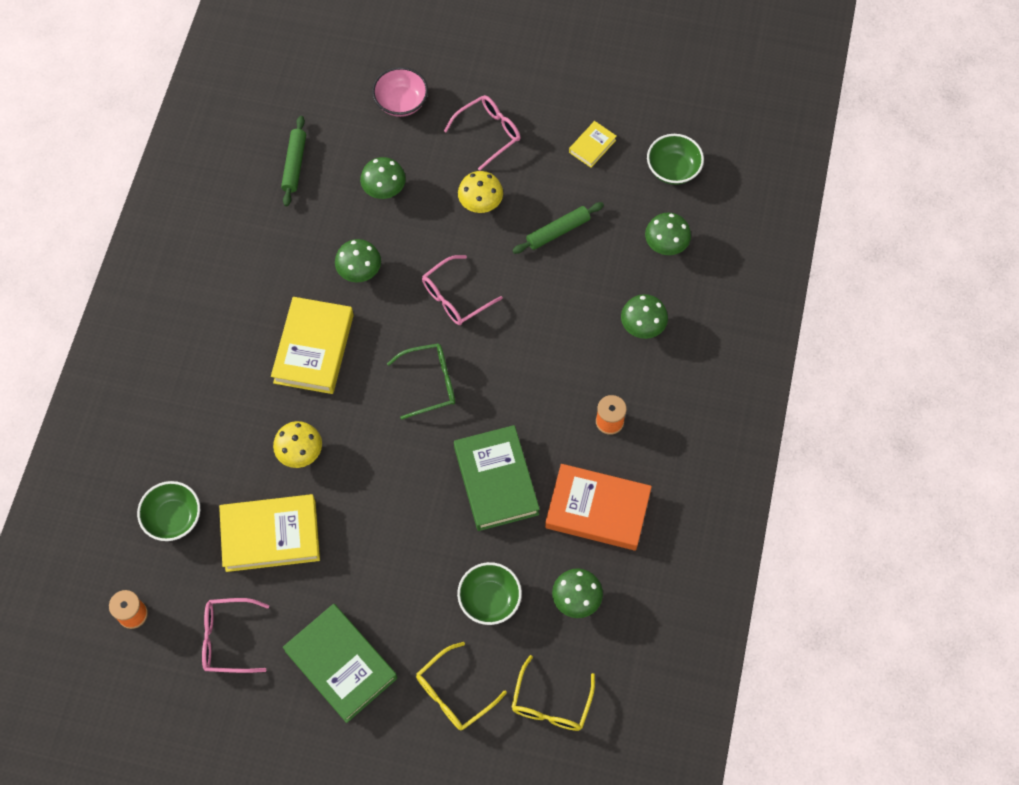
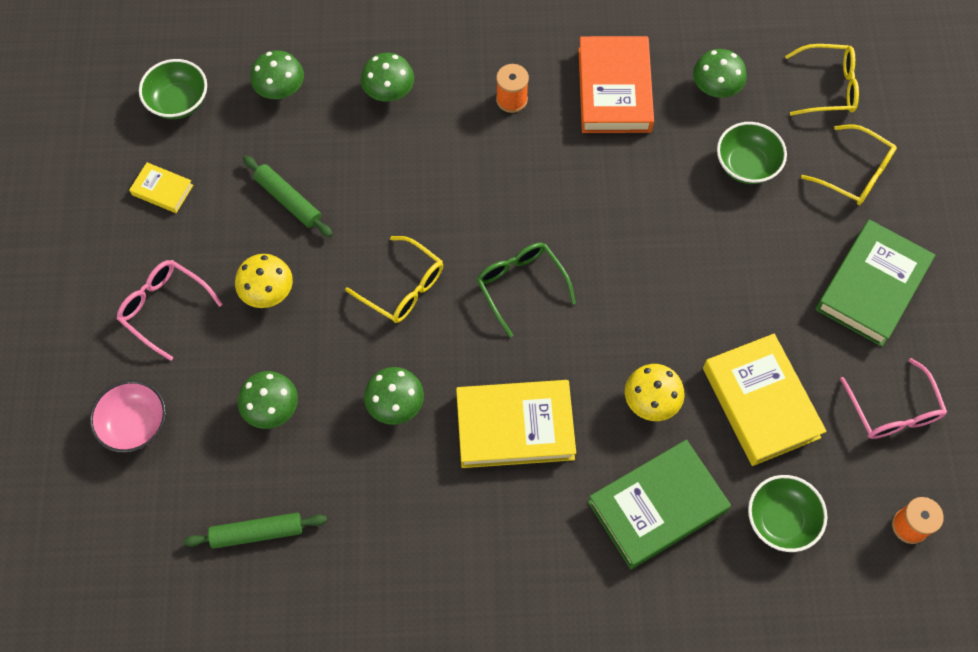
camera: 105 degrees left, 0 degrees up
(455, 297) = (403, 288): pink glasses -> yellow glasses
(496, 480) = (615, 190): green book -> green book (657, 506)

